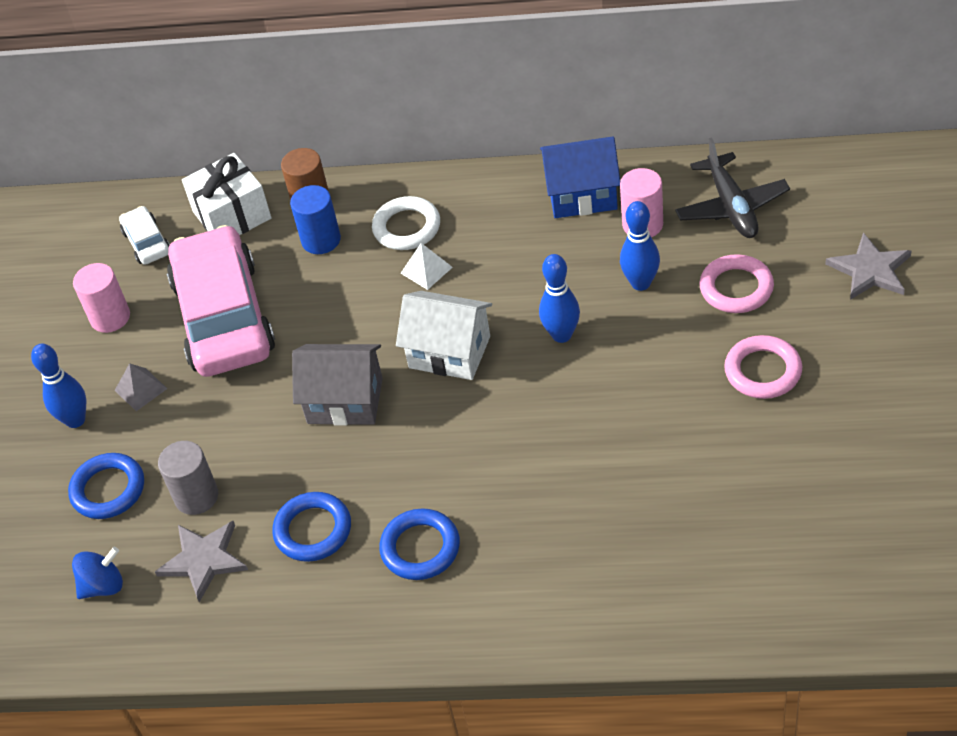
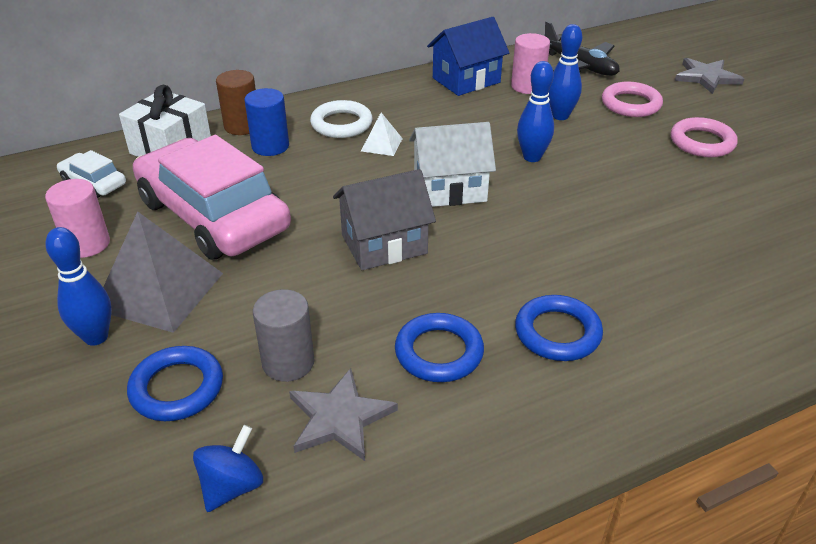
camera: 35 degrees left, 10 degrees down
(141, 389) = (159, 291): grey pyramid -> grey pyramid, size x2.12

